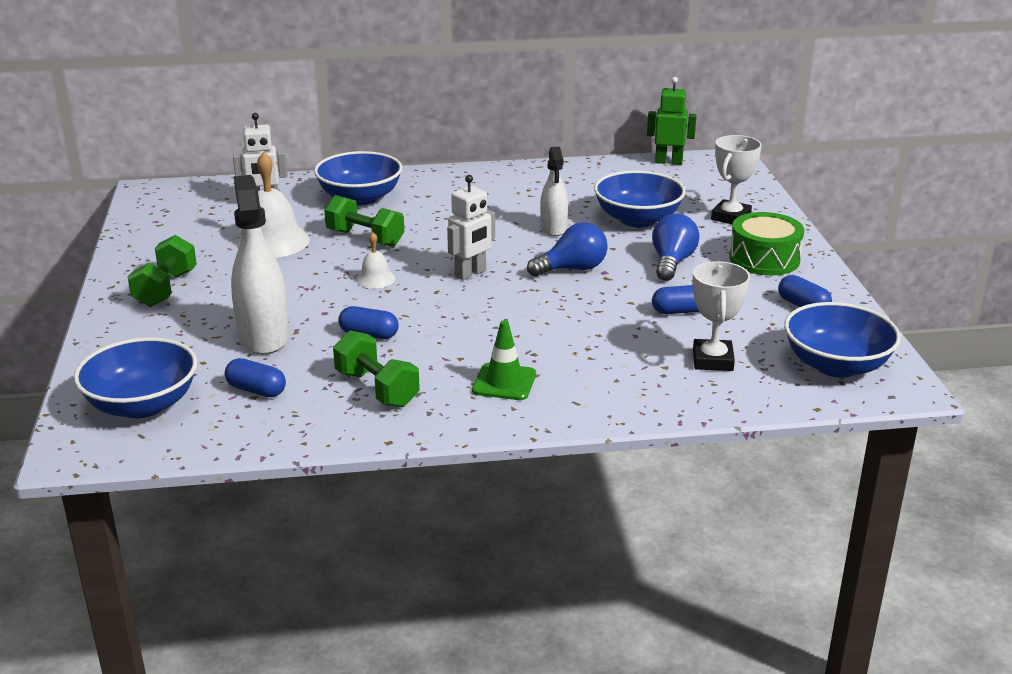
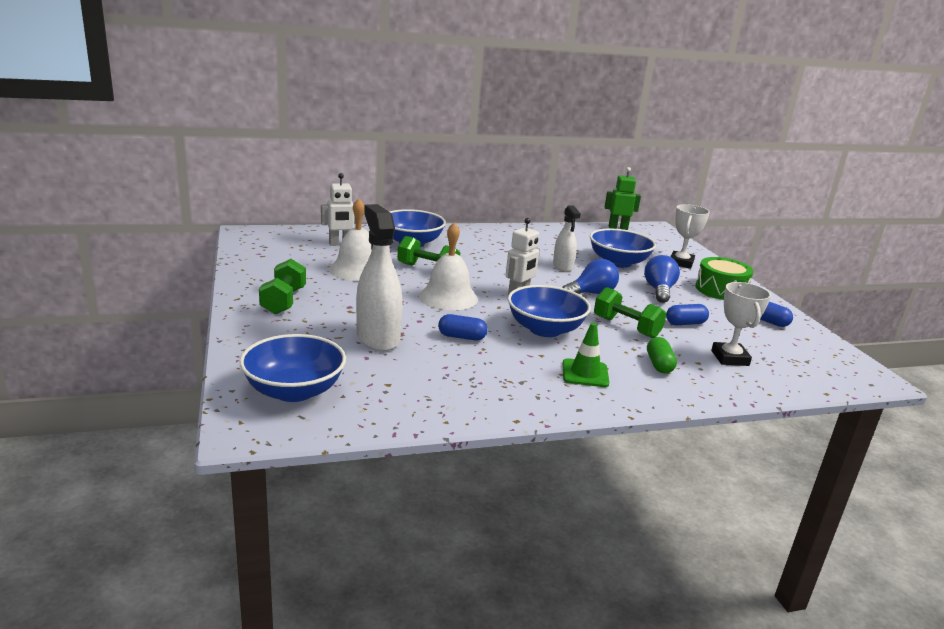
camera: 10 degrees left, 5 degrees down
(256, 390) = (388, 379): blue capsule -> none
(375, 279) = (448, 297): white bell -> white bell, size x1.94
(377, 389) = (487, 378): green dumbbell -> green dumbbell (626, 327)
(609, 370) = (659, 364): none -> green capsule
(836, 365) = (818, 362): blue bowl -> blue bowl (545, 329)

